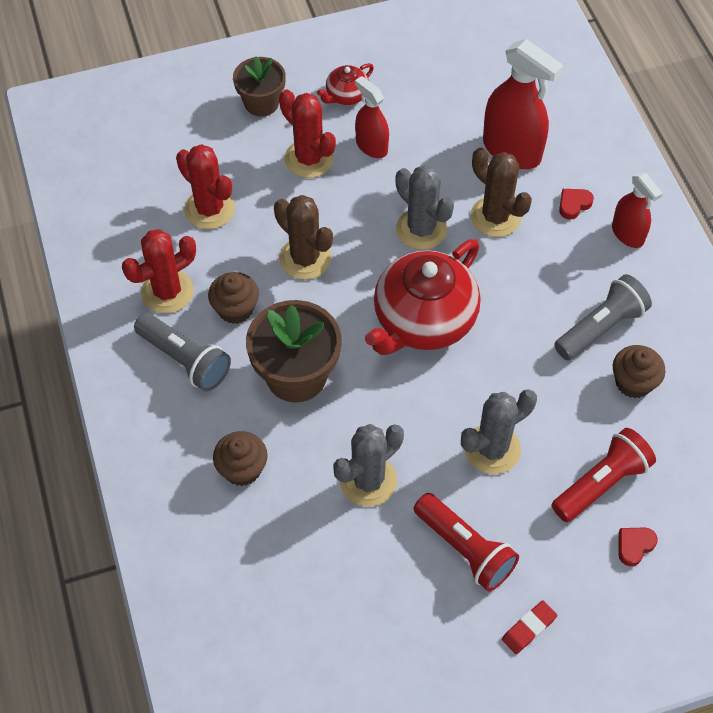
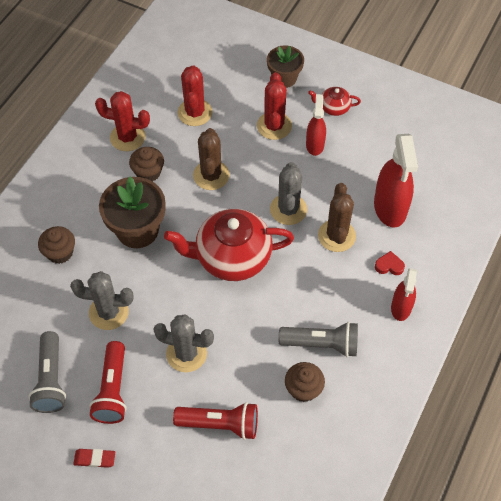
camera: 45 degrees right, 0 degrees up
(185, 360) = (96, 177): grey flashlight -> grey flashlight (51, 379)
(634, 546) = (197, 472): red heart -> none

